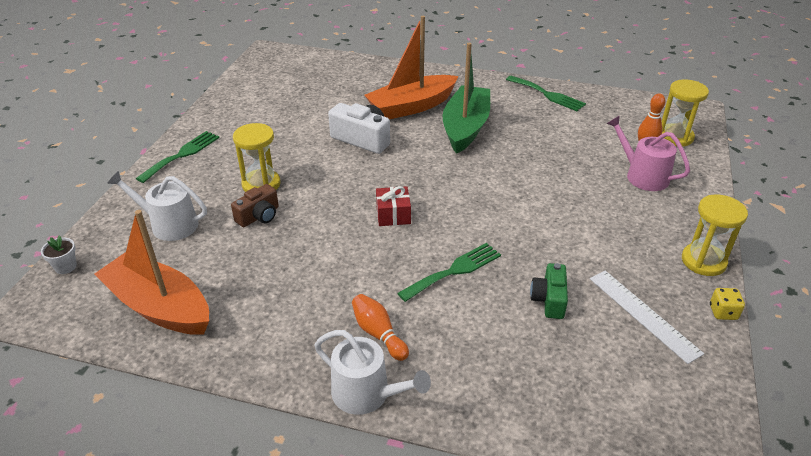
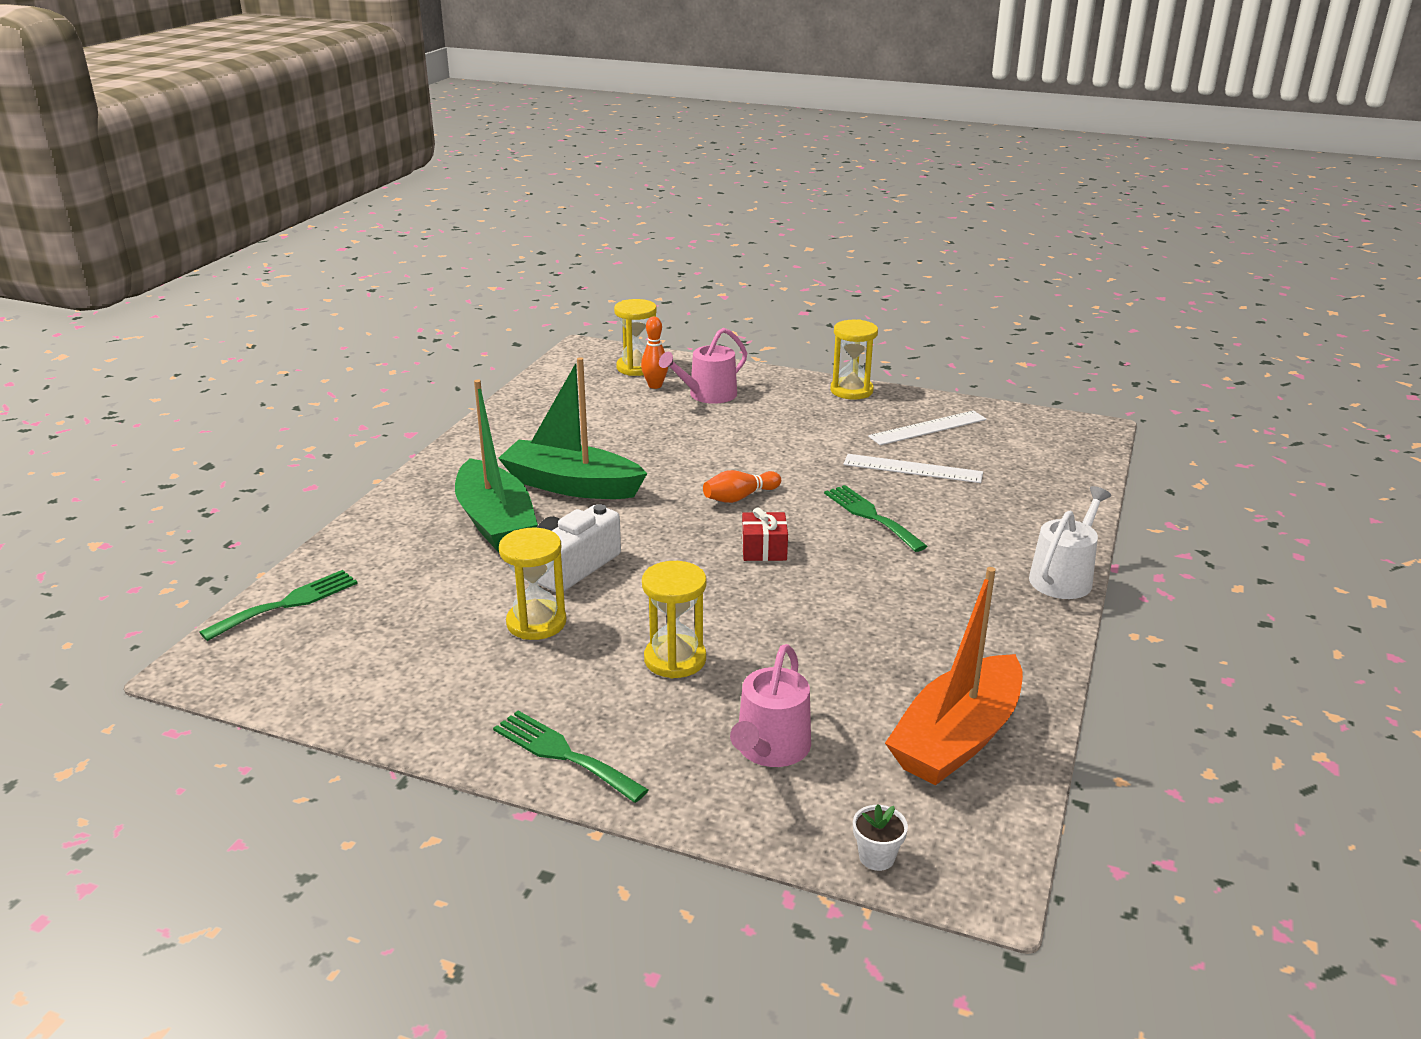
camera: 85 degrees left, 10 degrees down
(169, 224) = (770, 749): white watering can -> pink watering can
(259, 216) = (756, 658): brown camera -> none
(301, 133) = (536, 623): none -> yellow hourglass
(378, 334) = (977, 567): orange bowling pin -> orange bowling pin (740, 497)
(411, 107) = (495, 522): orange boat -> green boat
(547, 94) = (509, 423): green fork -> green fork (288, 603)
(549, 300) = (912, 468): green camera -> white ruler
(723, 312) = (920, 395): yellow dice -> none

